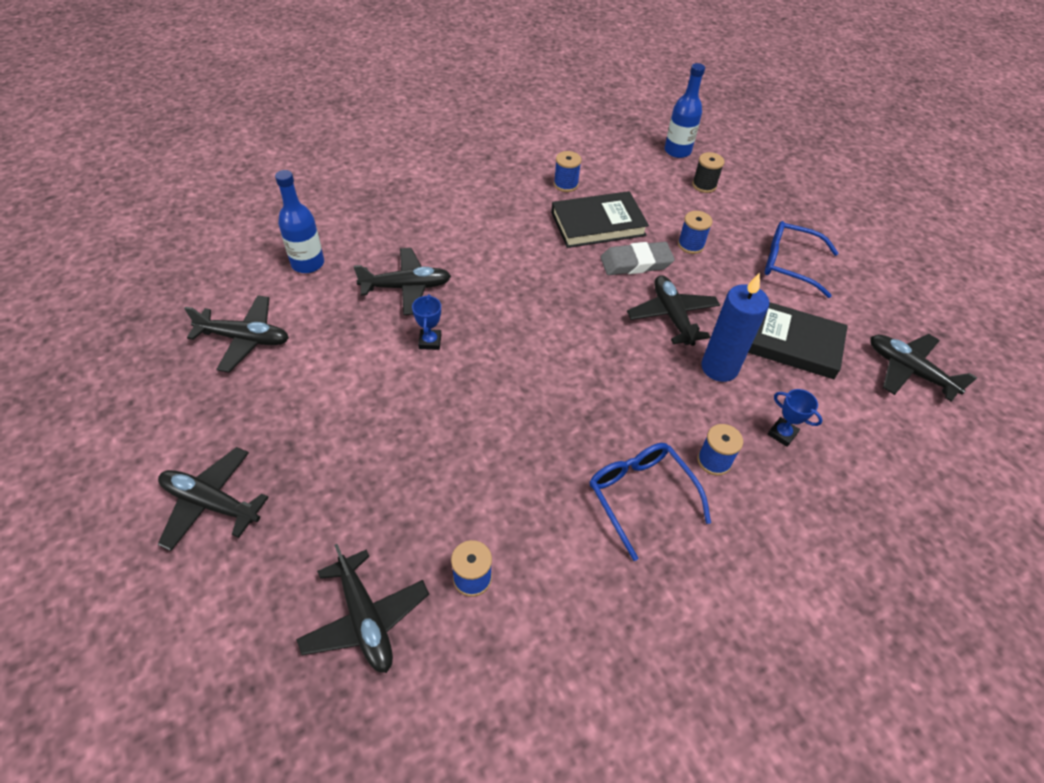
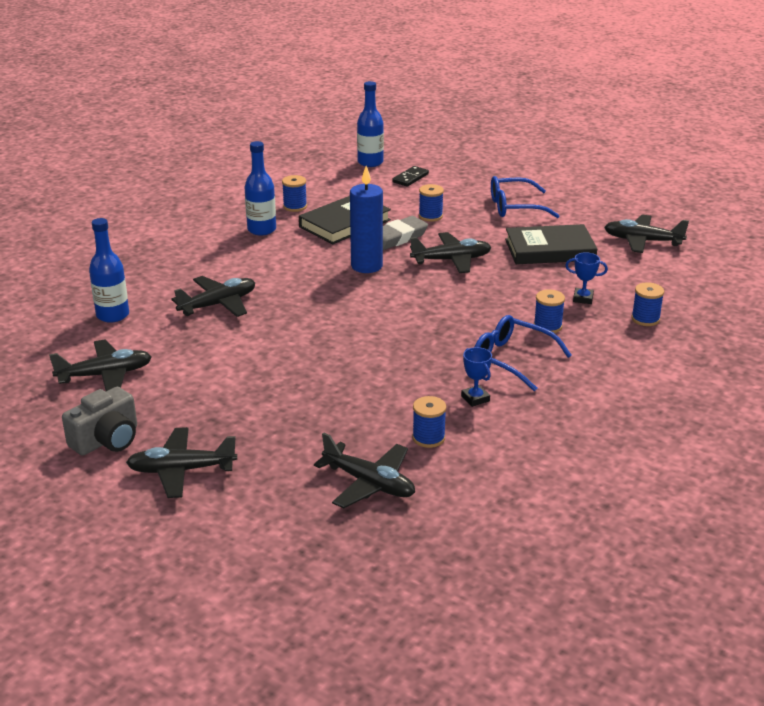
camera: 25 degrees left, 20 degrees down
(182, 427) = (107, 440): none -> grey camera
(430, 341) = (271, 329): blue trophy -> blue trophy (475, 398)
(514, 204) = (261, 230): none -> blue bottle
(672, 316) = (451, 260): black plane -> black plane turned 120 degrees clockwise
(704, 185) = (410, 178): black spool -> black domino
(719, 368) = (510, 278): blue candle -> blue candle (366, 266)
(838, 500) = (645, 319): none -> blue spool

